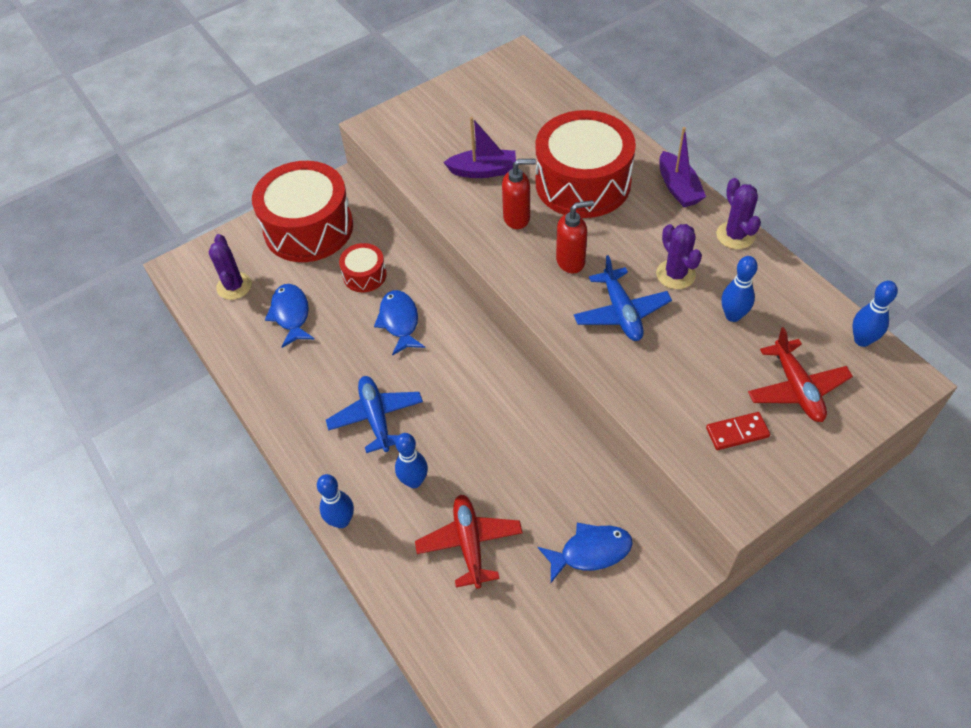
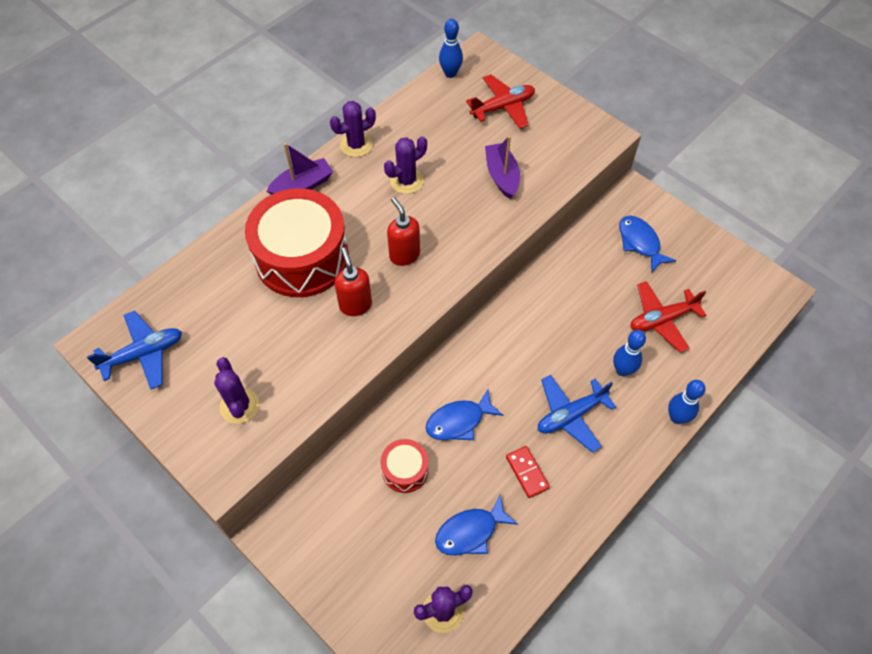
camera: 105 degrees left, 5 degrees up
(308, 228) = (344, 552): red drum -> none
(433, 137) = (239, 406): none -> purple cactus
(483, 171) = (291, 345): purple boat -> purple boat (502, 176)
(621, 312) = (455, 213): blue plane -> blue plane (144, 354)
(733, 315) = (443, 144): blue bowling pin -> none
(737, 432) = (550, 138): red domino -> red domino (527, 472)

